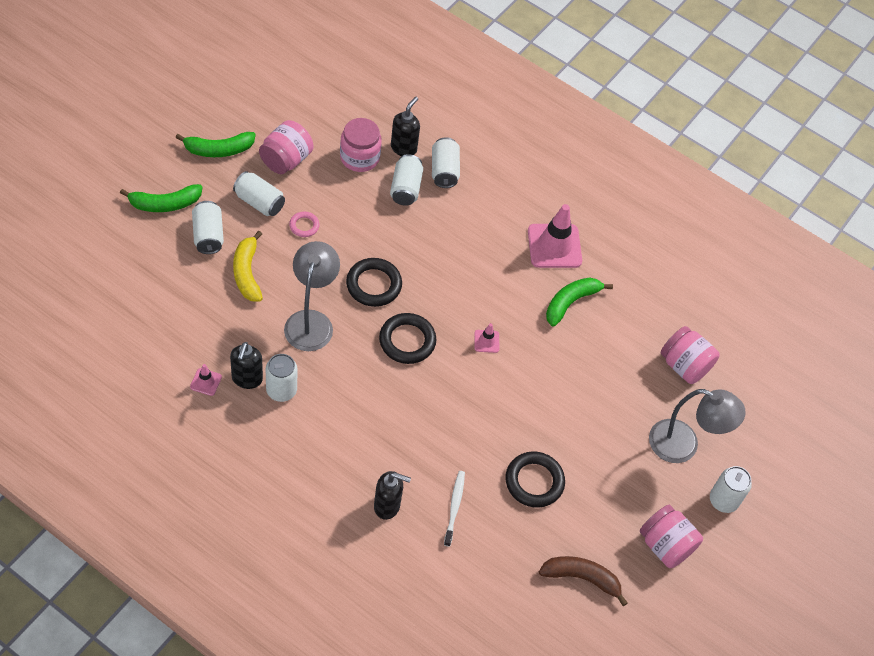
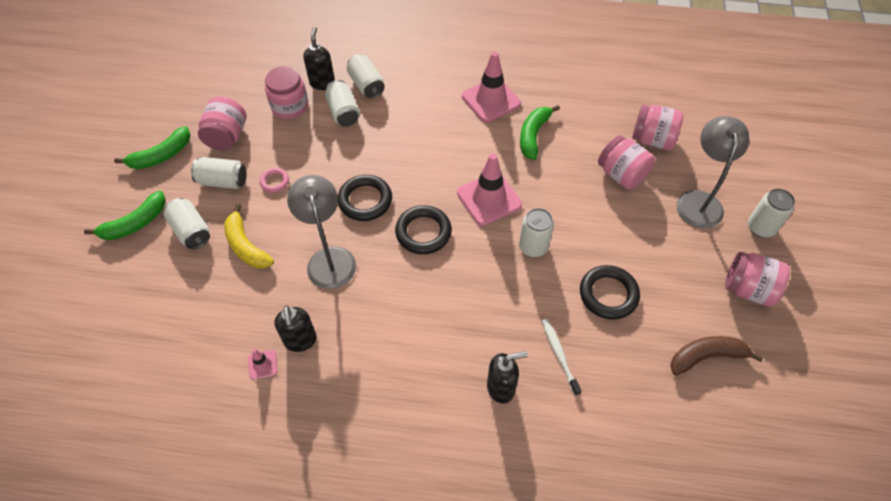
camera: 20 degrees left, 0 degrees up
(281, 390) = (339, 334): white can -> white can (533, 247)
(486, 341) = (489, 199): pink traffic cone -> pink traffic cone, size x2.16
(628, 383) = (621, 175): none -> pink jar
(683, 445) = (699, 201): grey lamp -> grey lamp turned 75 degrees counterclockwise

